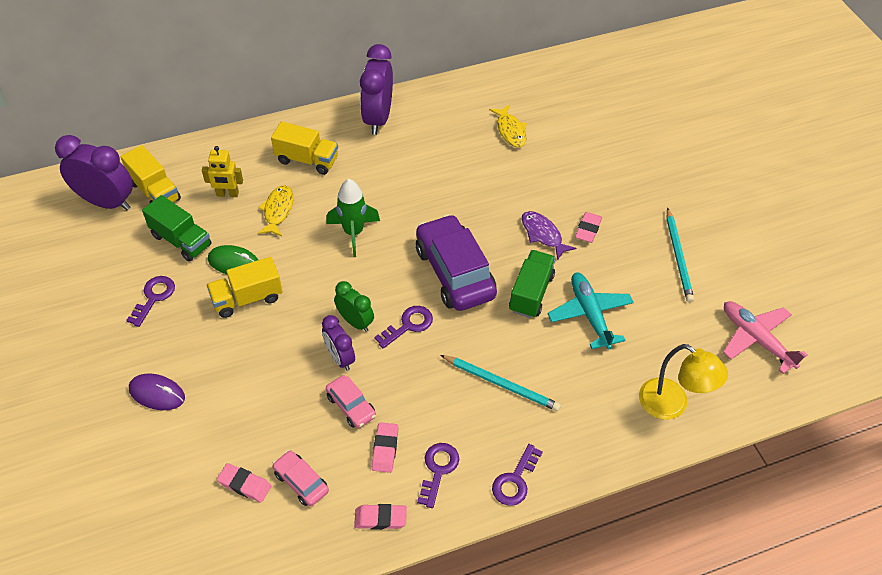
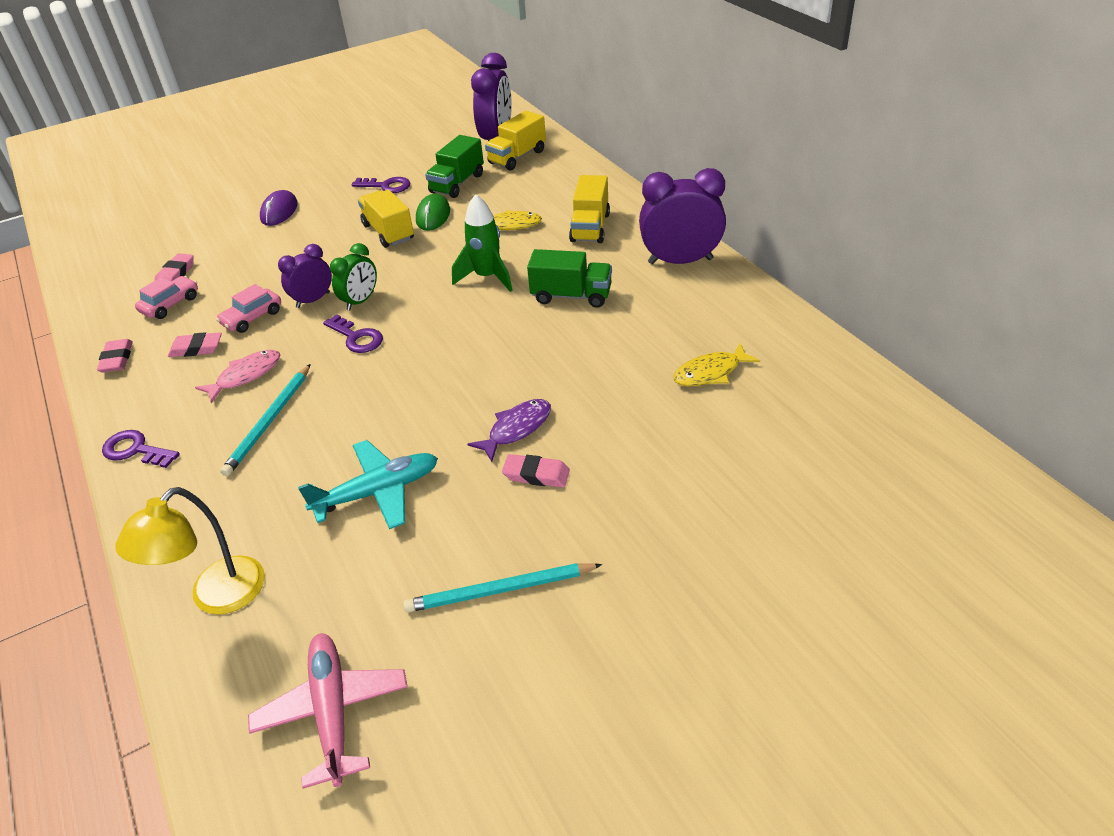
camera: 85 degrees right, 10 degrees down
(227, 194) = (524, 193): yellow robot -> none
(437, 405) = (245, 376): none -> pink fish
(438, 470) = (163, 389): purple key -> none
(455, 272) = (438, 360): purple car -> none
(531, 293) = (411, 430): green truck -> green truck (571, 296)
(756, 339) = (333, 711): pink plane -> pink plane turned 60 degrees counterclockwise

